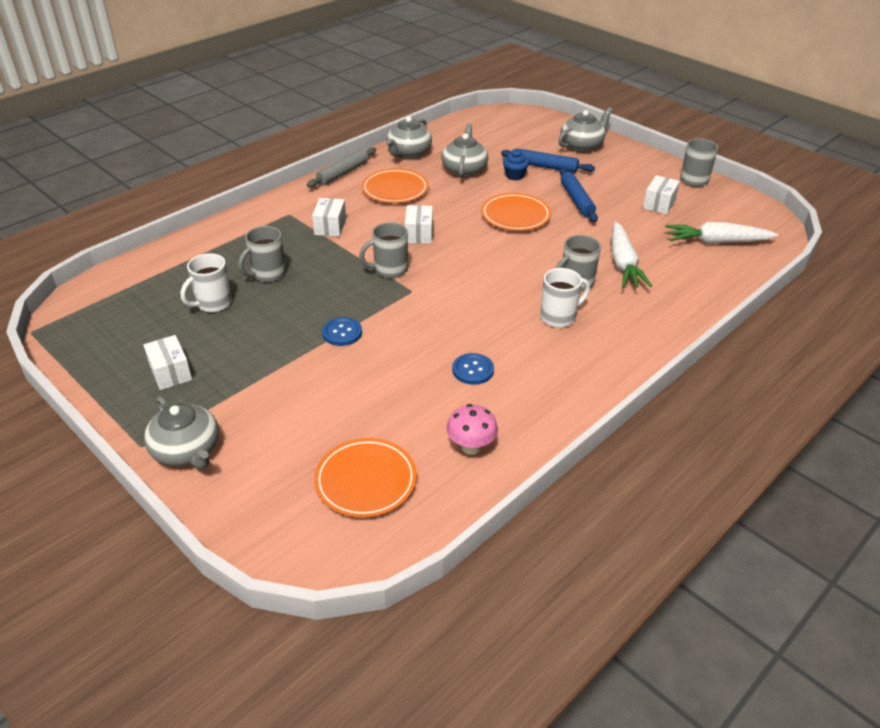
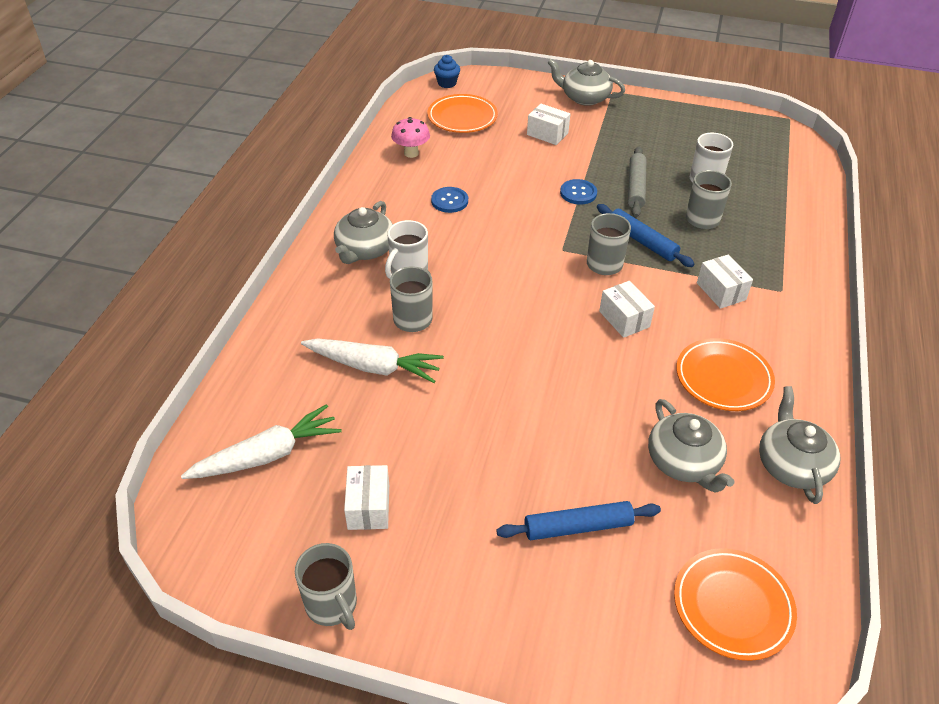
camera: 150 degrees right, 5 degrees up
(170, 372) = (658, 128): white box -> white box (547, 134)
(343, 173) = (816, 380): grey rolling pin -> grey rolling pin (636, 187)
(514, 176) = (606, 480): blue cupcake -> blue cupcake (447, 83)
(515, 216) = (544, 394): orange plate -> orange plate (732, 606)
(577, 200) = (487, 462): blue rolling pin -> blue rolling pin (642, 241)
(582, 145) = (563, 629): grey teapot -> grey teapot (365, 250)
(623, 264) = (374, 367): white carrot -> white carrot turned 135 degrees clockwise

